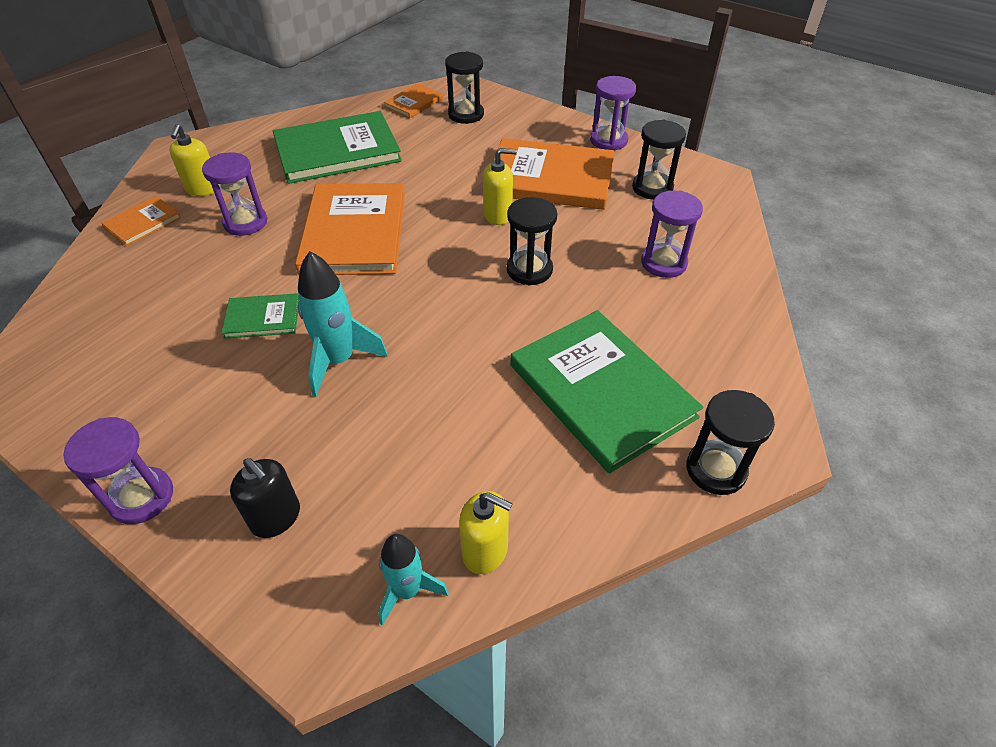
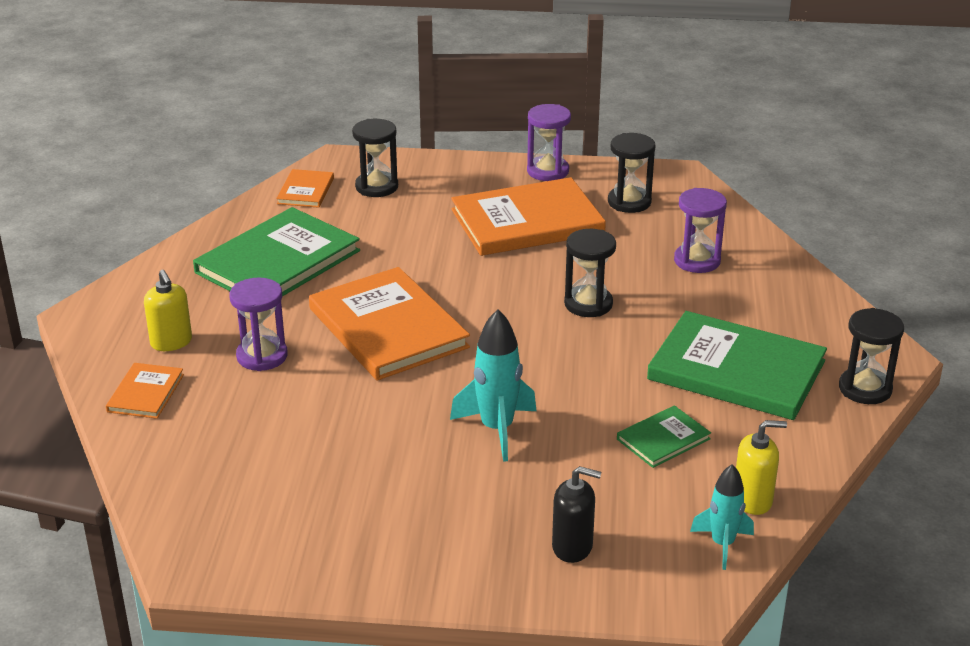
camera: 30 degrees left, 15 degrees down
(142, 497) = (442, 581): purple hourglass -> none
(262, 318) = (384, 424): green book -> green book (663, 439)
(498, 215) = (511, 269): yellow soap dispenser -> none

